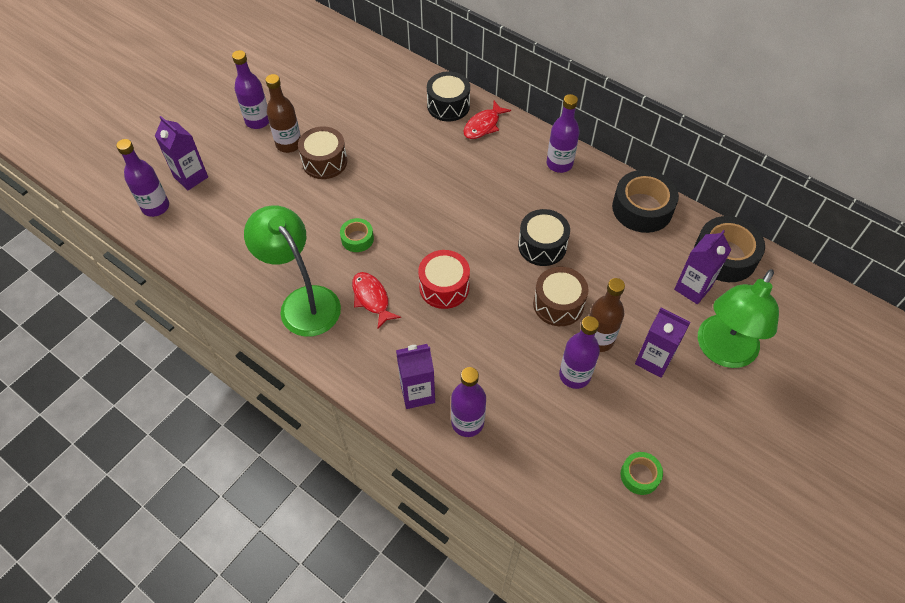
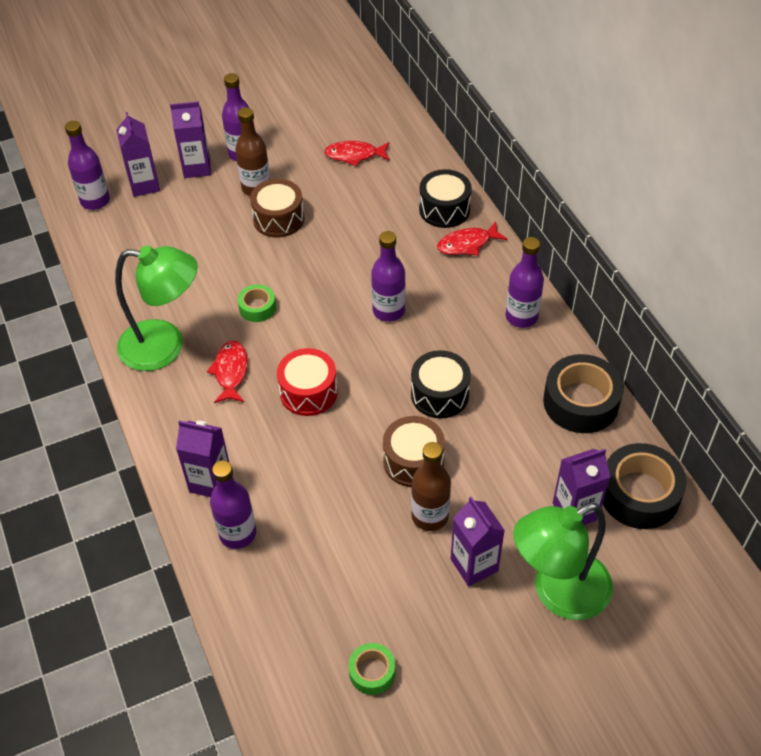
camera: 30 degrees right, 5 degrees down
(226, 146) = (197, 168): none -> purple carton
(303, 302) = (165, 346): green lamp -> green lamp turned 105 degrees clockwise
(350, 89) = (354, 155): none -> red fish
(574, 375) = (378, 540): purple bottle -> purple bottle (388, 311)

